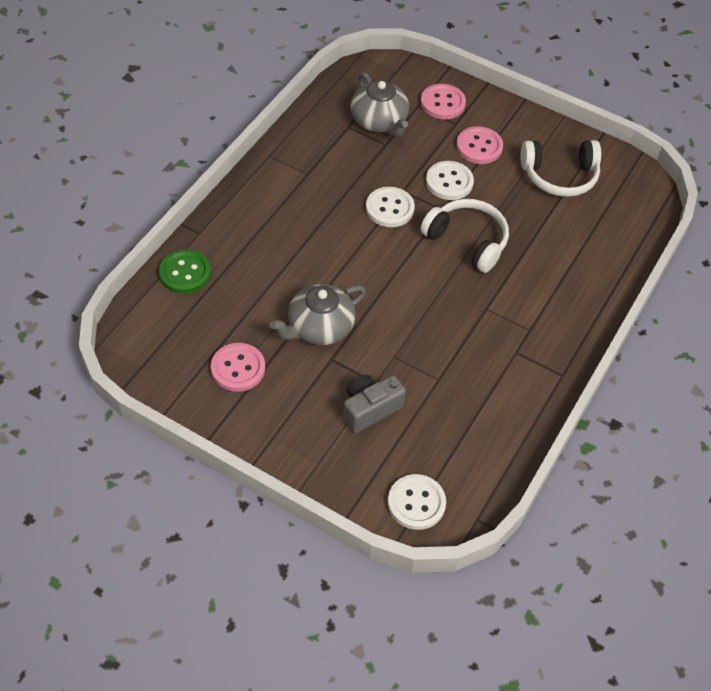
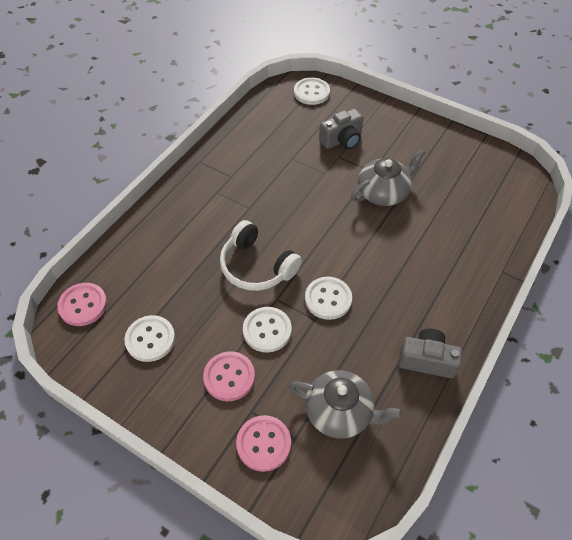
camera: 175 degrees left, 0 degrees up
(185, 273) = (503, 235): green button -> none
(238, 368) = (440, 164): pink button -> pink button (83, 305)
(297, 156) = (427, 360): none -> grey camera
(379, 121) = (340, 412): grey teapot -> grey teapot turned 135 degrees clockwise
(559, 176) = (150, 339): white headphones -> white button

